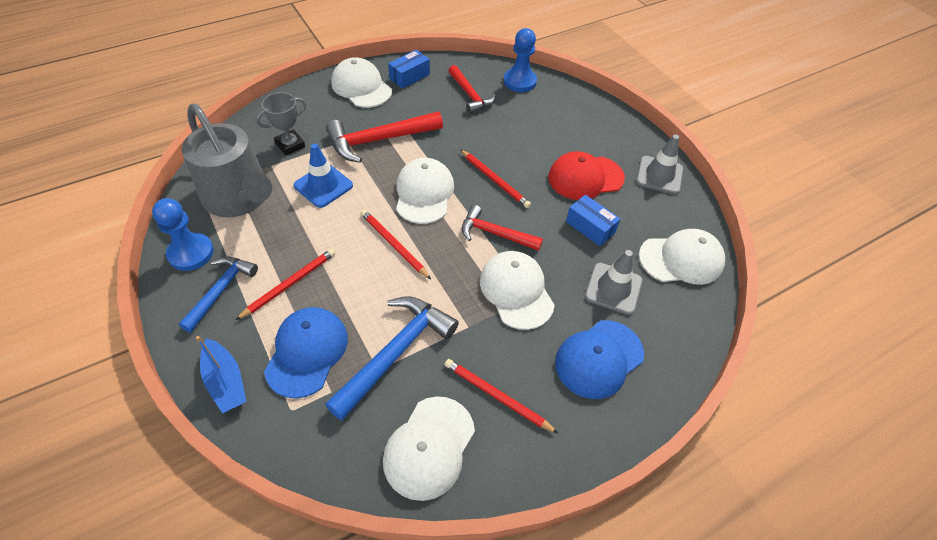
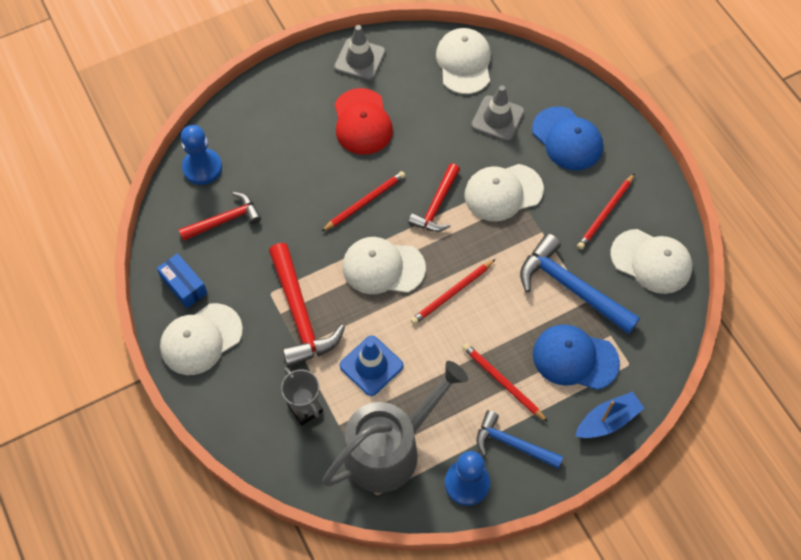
camera: 85 degrees left, 10 degrees up
(590, 227) = (427, 126): blue box -> none

